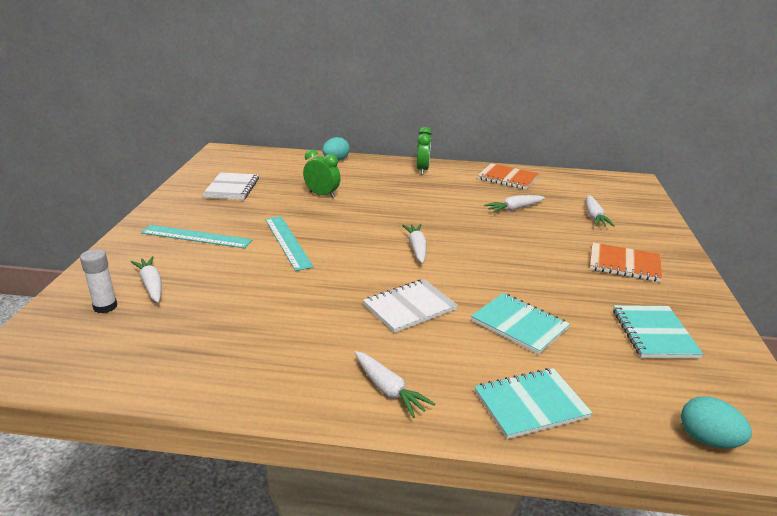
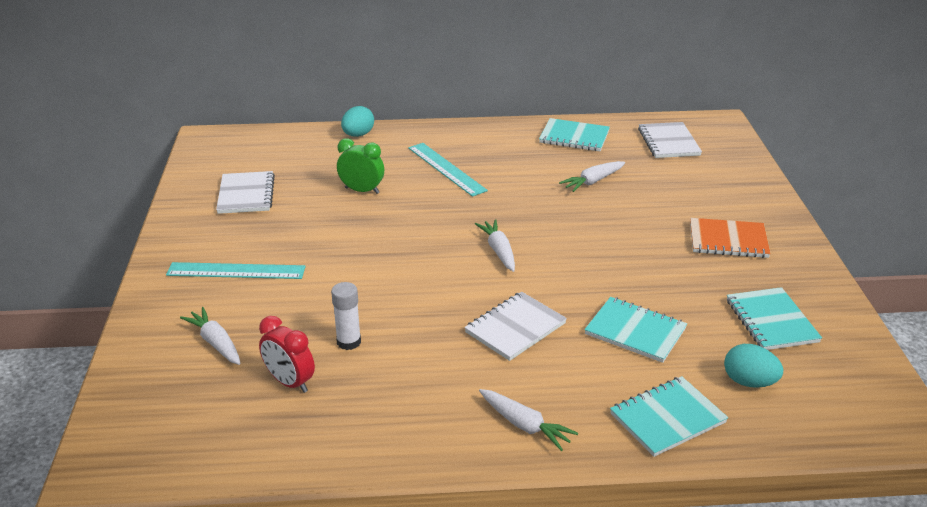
camera: 10 degrees left, 5 degrees up
(105, 307) = (177, 378): white glue stick -> white glue stick (348, 342)
(195, 323) = (290, 382): none -> red clock
(287, 242) = (348, 263): turquoise ruler -> turquoise ruler (446, 169)
(422, 170) = (470, 137): green clock -> none
(507, 178) = (574, 137): orange notebook -> turquoise notebook
(586, 189) = (668, 142): none -> white notebook
(594, 217) = (684, 181): white carrot -> none
(707, 440) = (835, 426): turquoise egg -> turquoise egg (749, 382)

